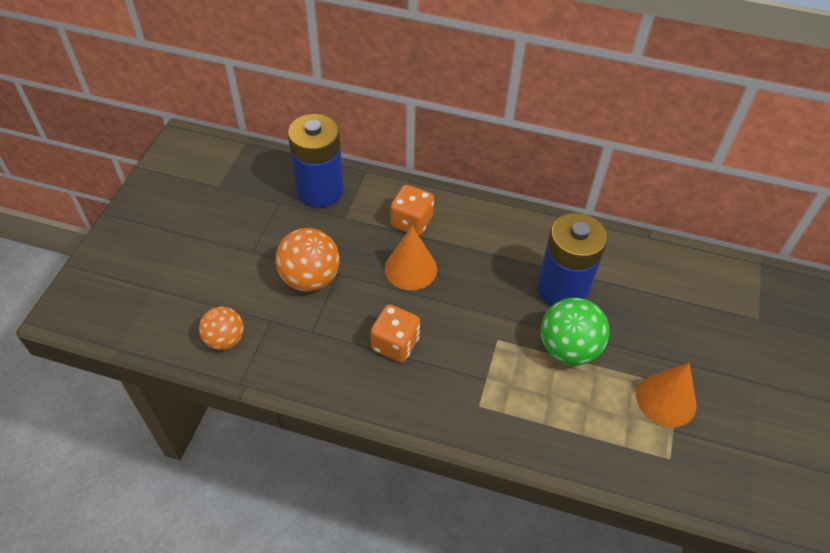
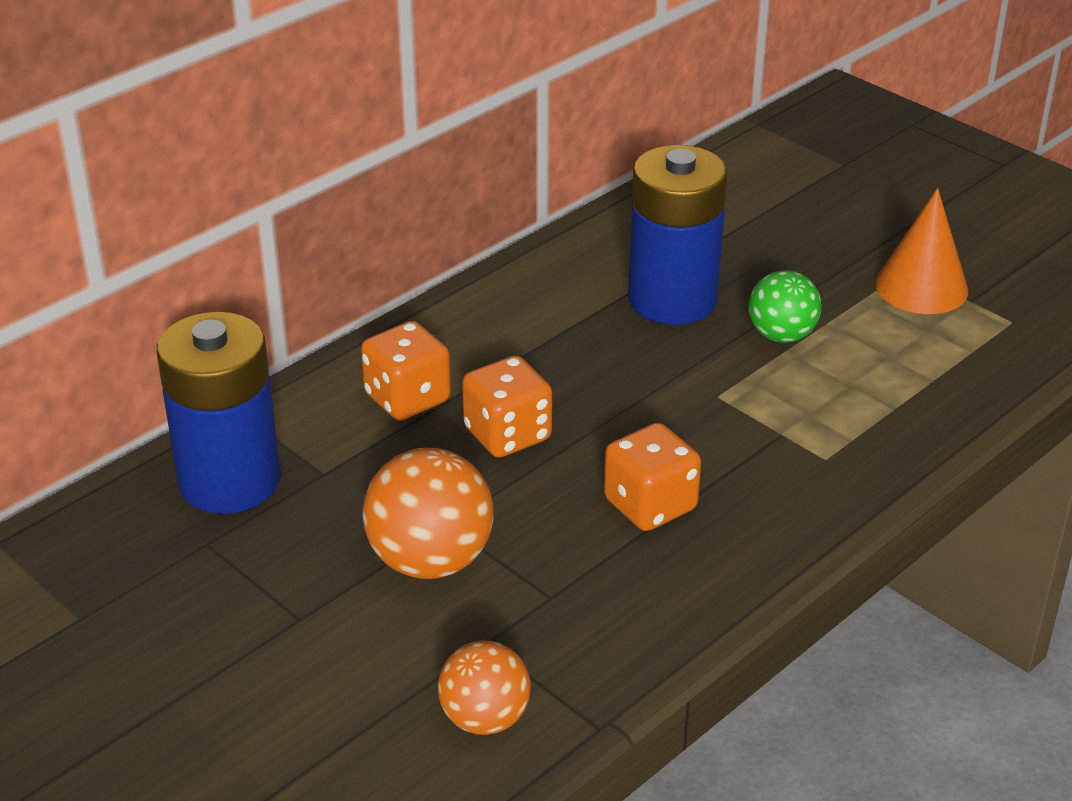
camera: 60 degrees left, 15 degrees down
(410, 268) = (507, 435): orange cone -> orange dice
(568, 348) = (781, 335): green ball -> green ball, size x0.65

